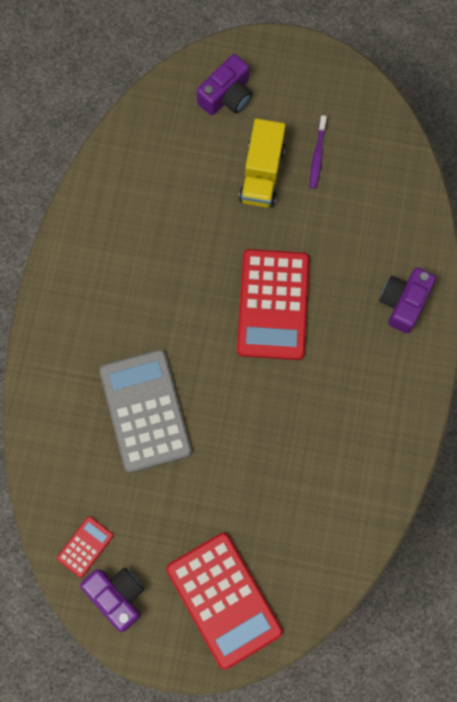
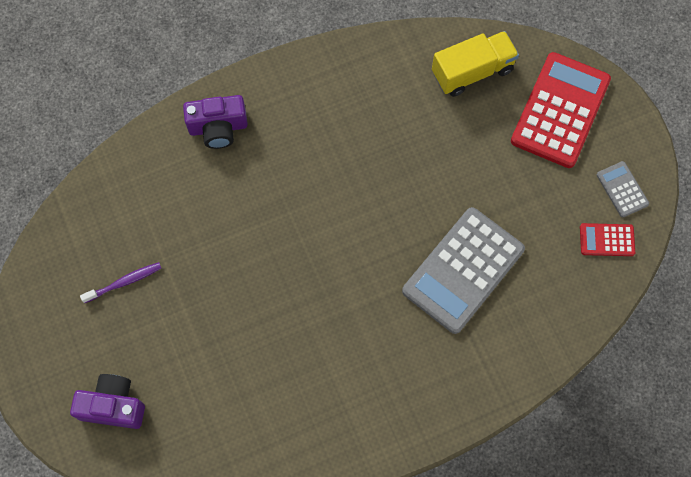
camera: 125 degrees left, 5 degrees down
(117, 595) = (622, 189): purple camera -> grey calculator
(262, 174) = (175, 319): yellow truck -> yellow truck (472, 72)
(273, 305) = (294, 229): red calculator -> none

